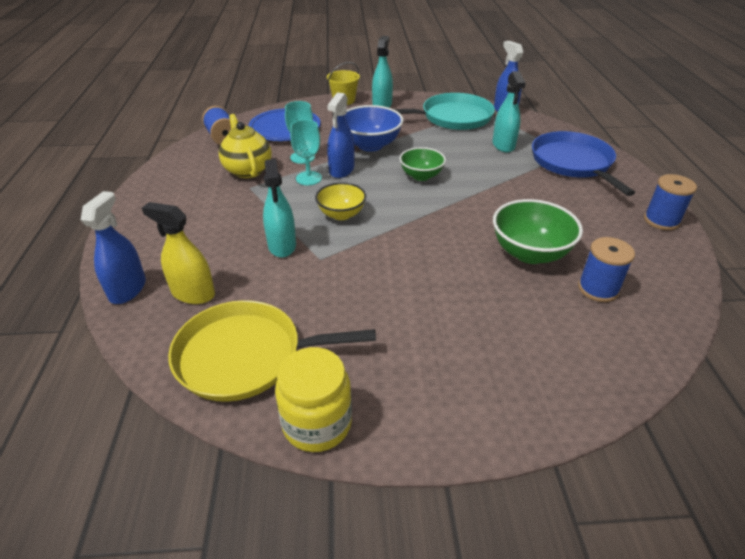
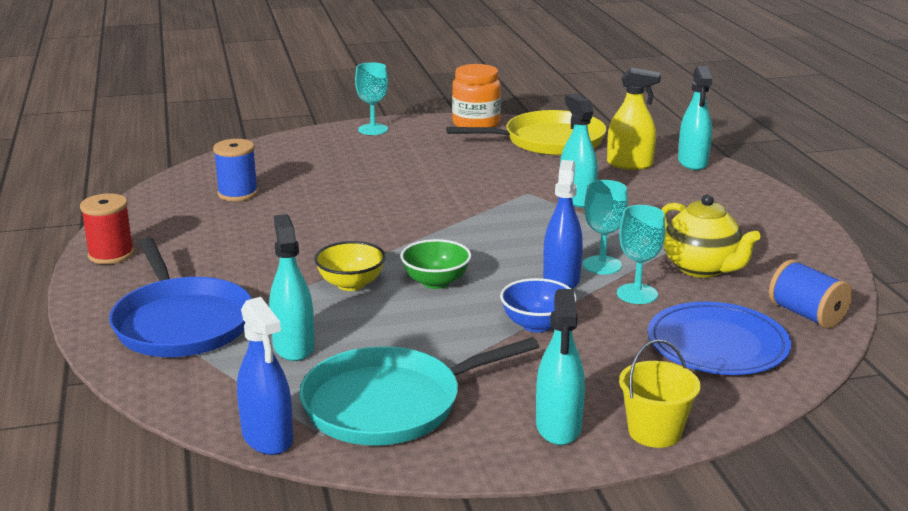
camera: 170 degrees right, 15 degrees down
(127, 289) = (693, 162): blue spray bottle -> turquoise spray bottle
(317, 423) = (476, 124): yellow jar -> orange jar
(341, 214) = (528, 229): yellow bowl -> yellow bowl (351, 284)
(370, 145) = (537, 324): blue bowl -> blue bowl, size x0.65
(468, 425) = (373, 129): none -> turquoise goblet
(529, 253) = (298, 213): green bowl -> none
(661, 220) = (111, 255): blue spool -> red spool

